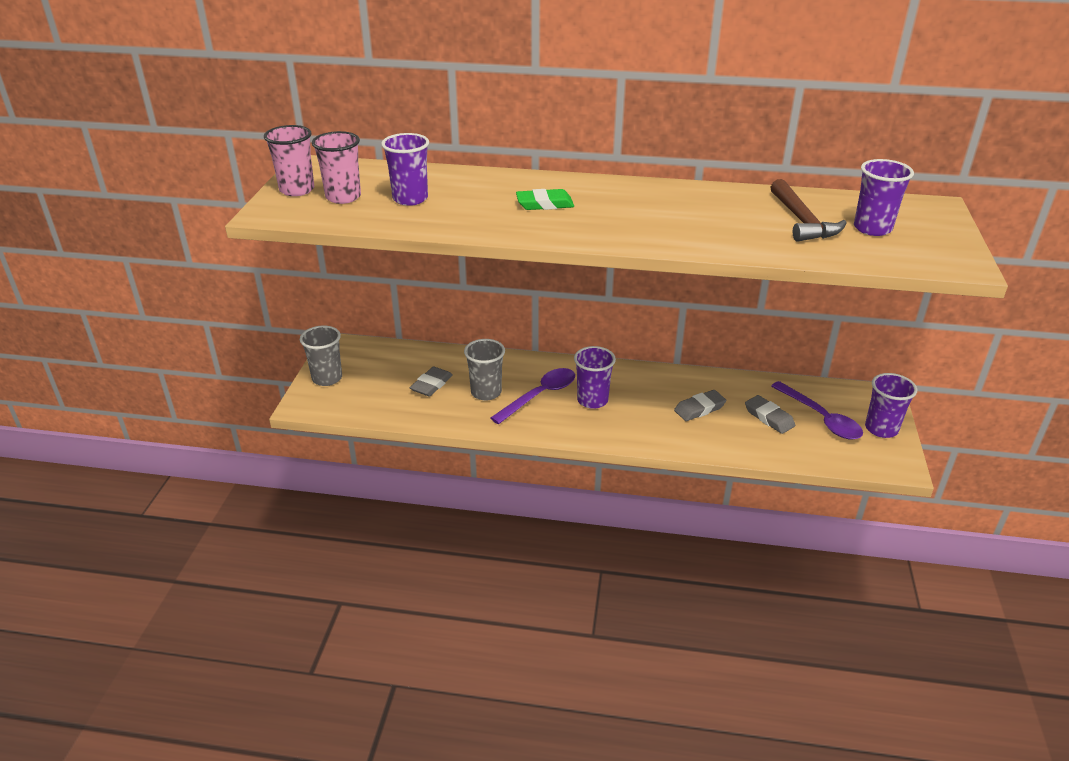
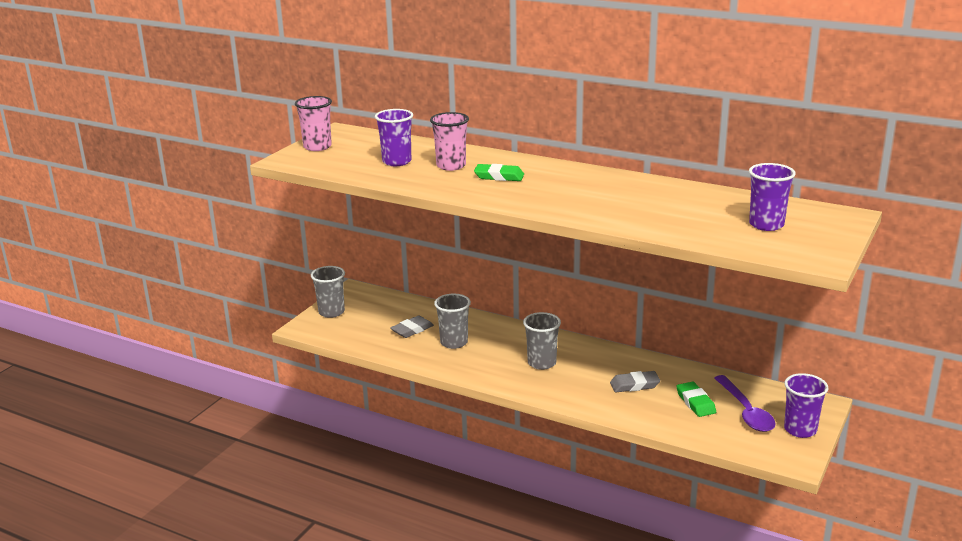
camera: 20 degrees right, 10 degrees down
(343, 197) = (347, 155): pink cup -> pink cup (451, 166)
(540, 395) = (498, 352): purple spoon -> none
(592, 400) = (542, 363): purple cup -> grey cup
(769, 417) = (695, 402): grey eraser -> green eraser
(802, 221) = (707, 212): brown hammer -> none

